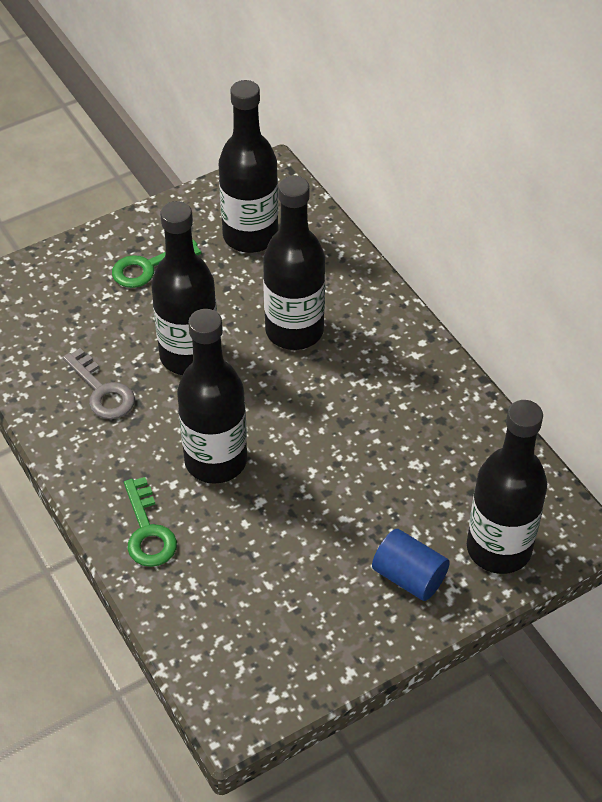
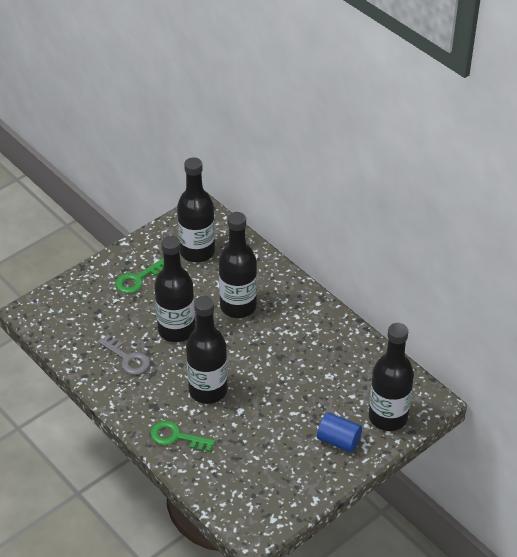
camera: 10 degrees left, 5 degrees down
(148, 531) = (176, 437): green key -> green key turned 135 degrees clockwise

